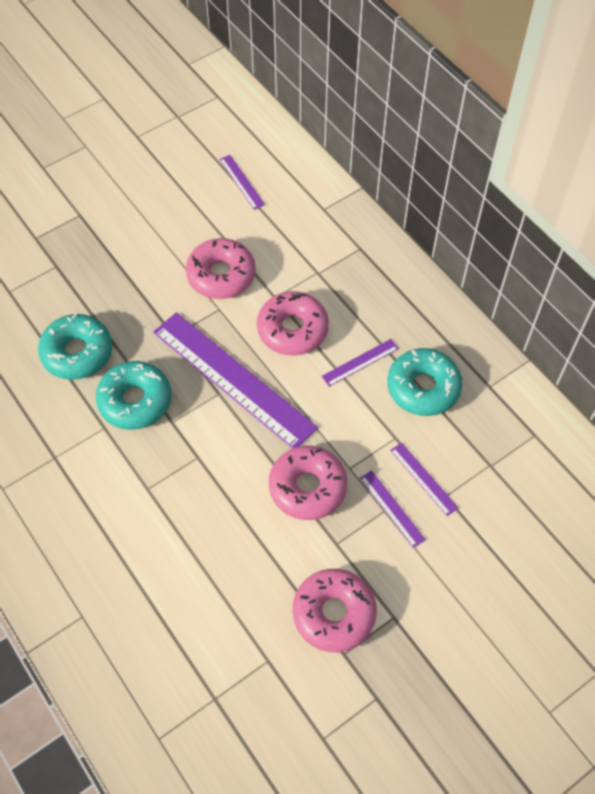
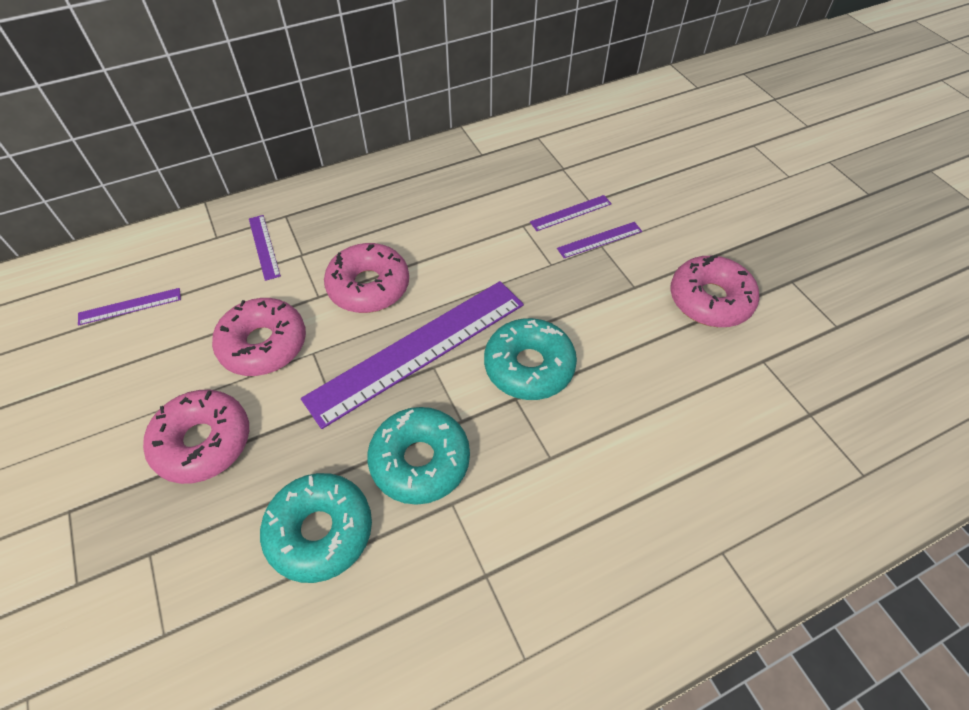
camera: 80 degrees left, 5 degrees down
(307, 487) = (569, 301): pink donut -> pink donut (203, 442)
(360, 362) = (429, 237): purple ruler -> purple ruler (264, 246)
(423, 387) = (472, 197): turquoise donut -> turquoise donut (529, 366)

